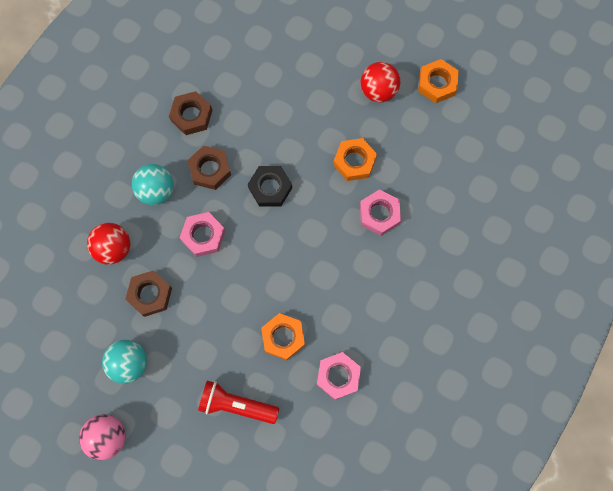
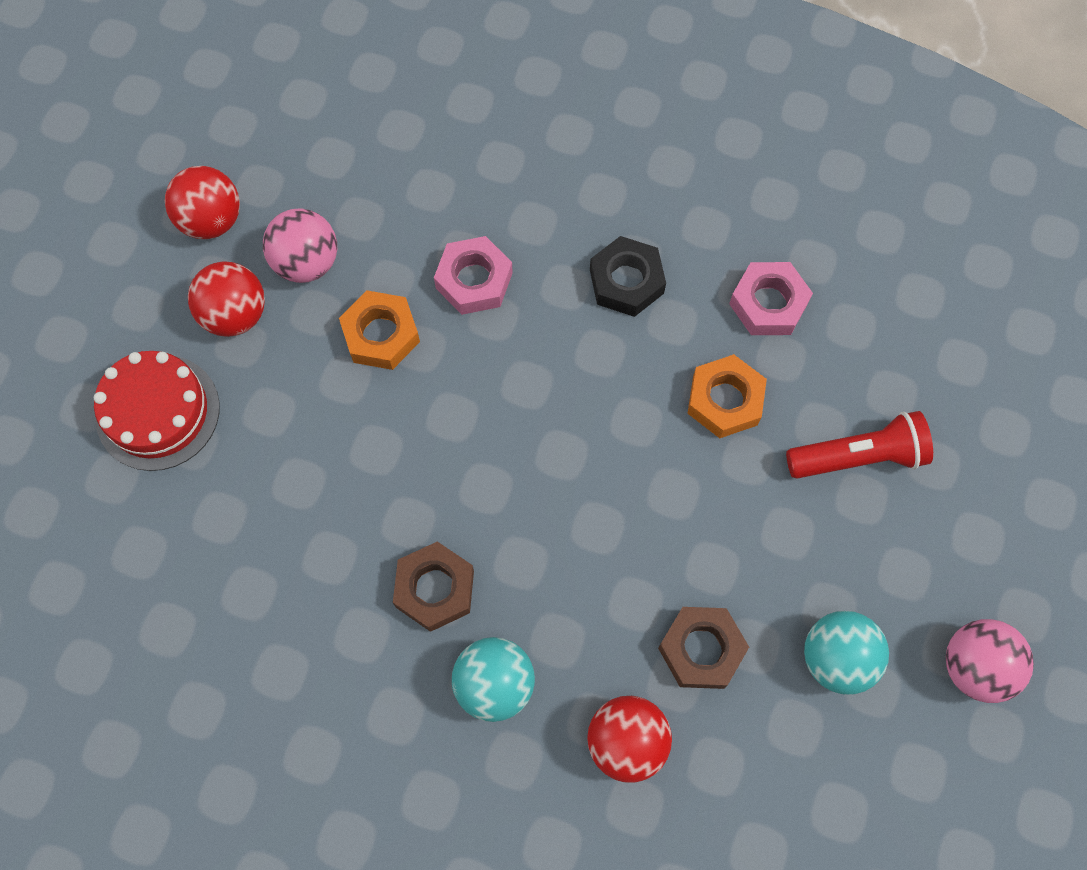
camera: 100 degrees left, 5 degrees down
(191, 115) = (325, 649): brown nut -> none
(203, 236) = (569, 574): pink nut -> none
(236, 405) = (859, 456): red flashlight -> red flashlight turned 105 degrees counterclockwise
(270, 188) = (454, 471): black nut -> black nut (626, 281)
(329, 50) = (158, 412): none -> red cake
(404, 129) = (306, 262): none -> pink ball
(437, 84) = (211, 220): orange nut -> red ball

